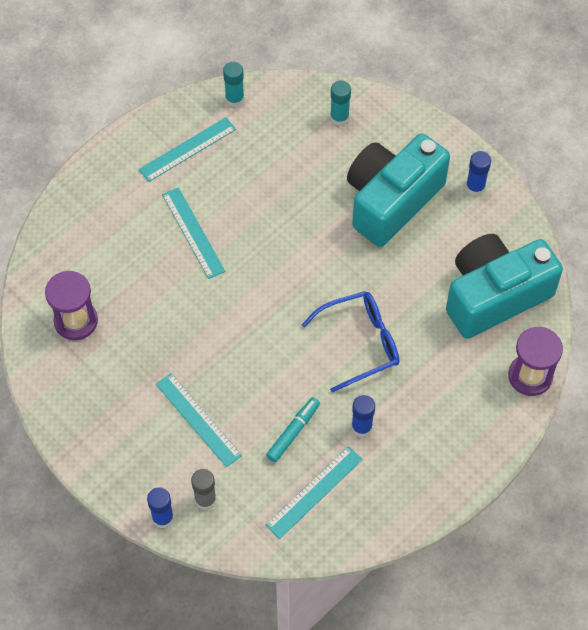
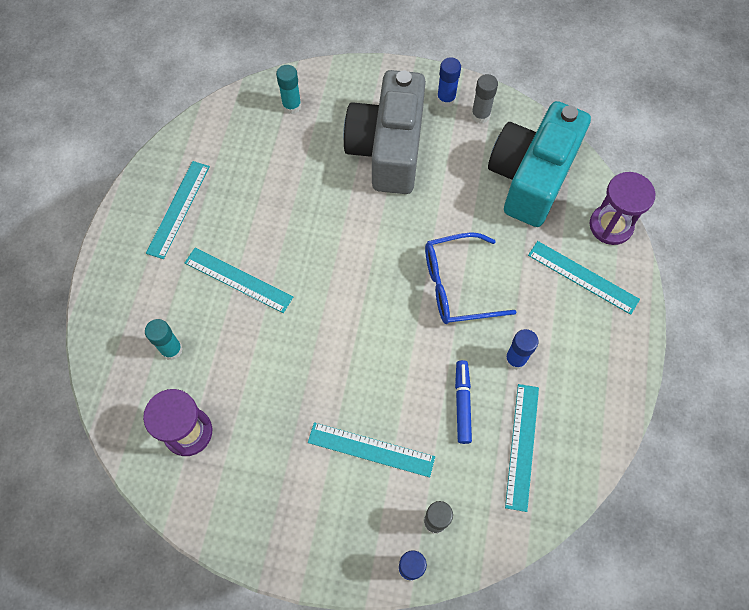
camera: 35 degrees left, 5 degrees up
(234, 99) = (189, 141): turquoise glue stick -> turquoise glue stick (171, 349)
(293, 432) = (462, 403): turquoise marker -> blue marker
(360, 343) = (457, 285): blue glasses -> blue glasses turned 135 degrees counterclockwise
(391, 200) = (388, 149): turquoise camera -> grey camera
(470, 401) = (583, 277): none -> turquoise ruler
(494, 218) = (480, 115): none -> grey glue stick

